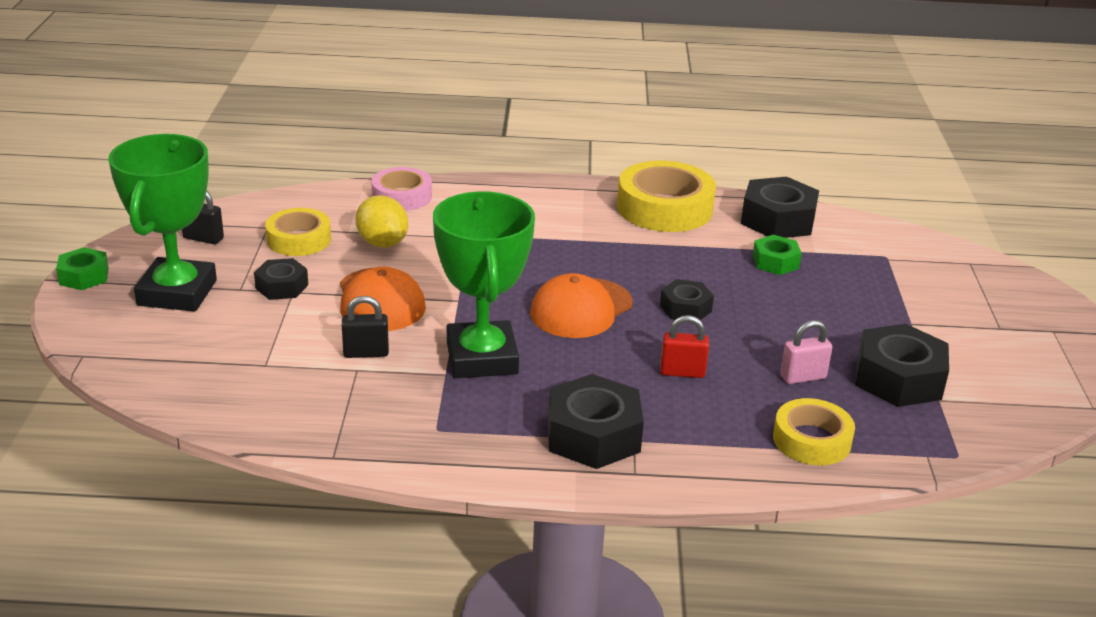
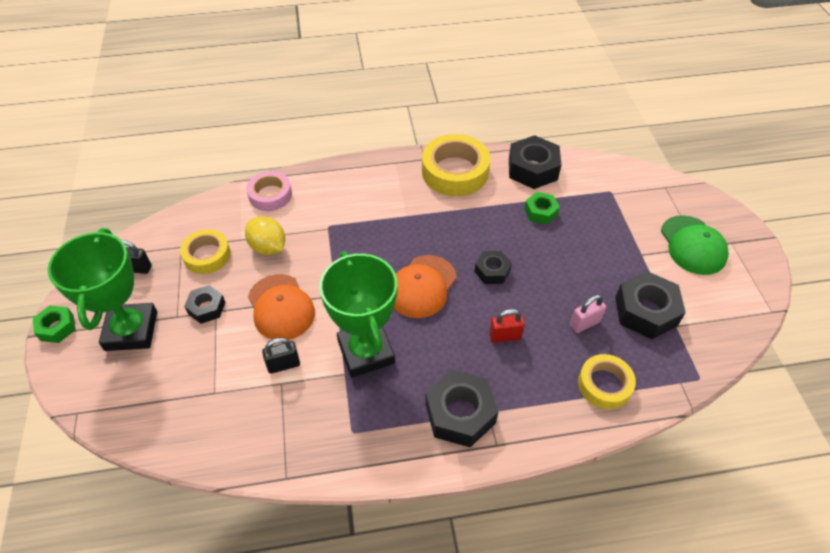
camera: 10 degrees left, 20 degrees up
(992, 325) = (693, 245): none -> green cap

